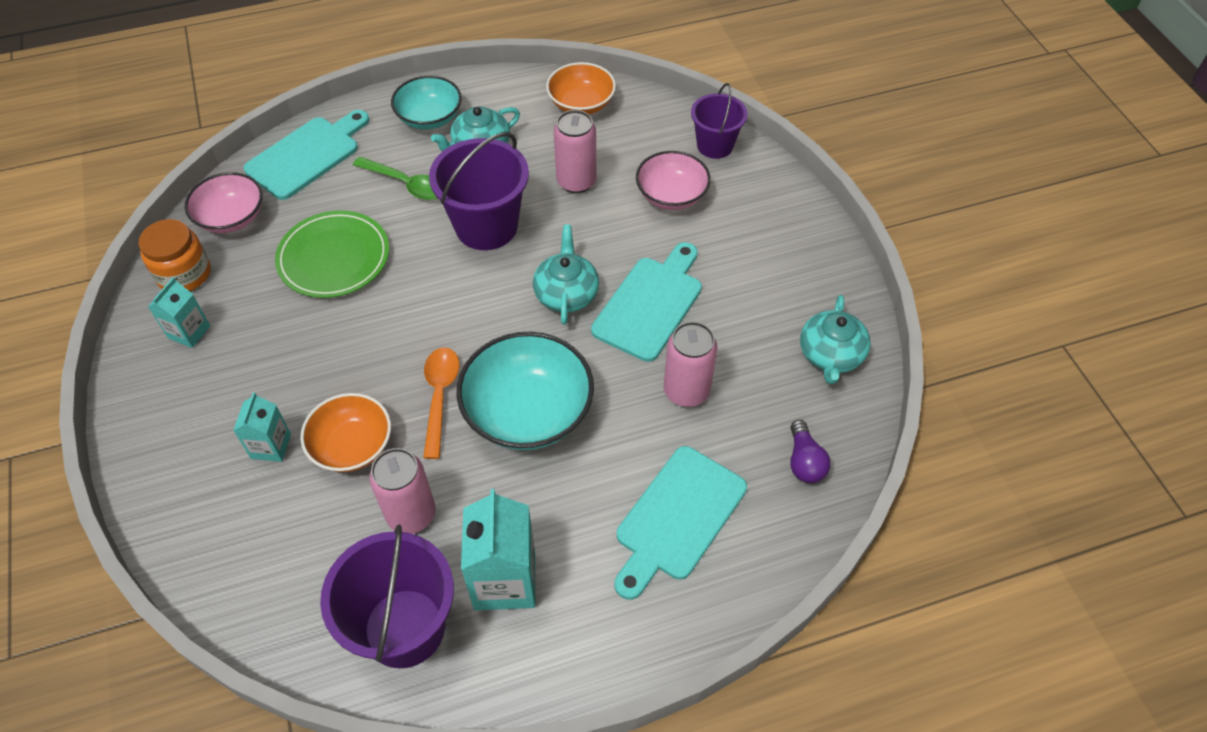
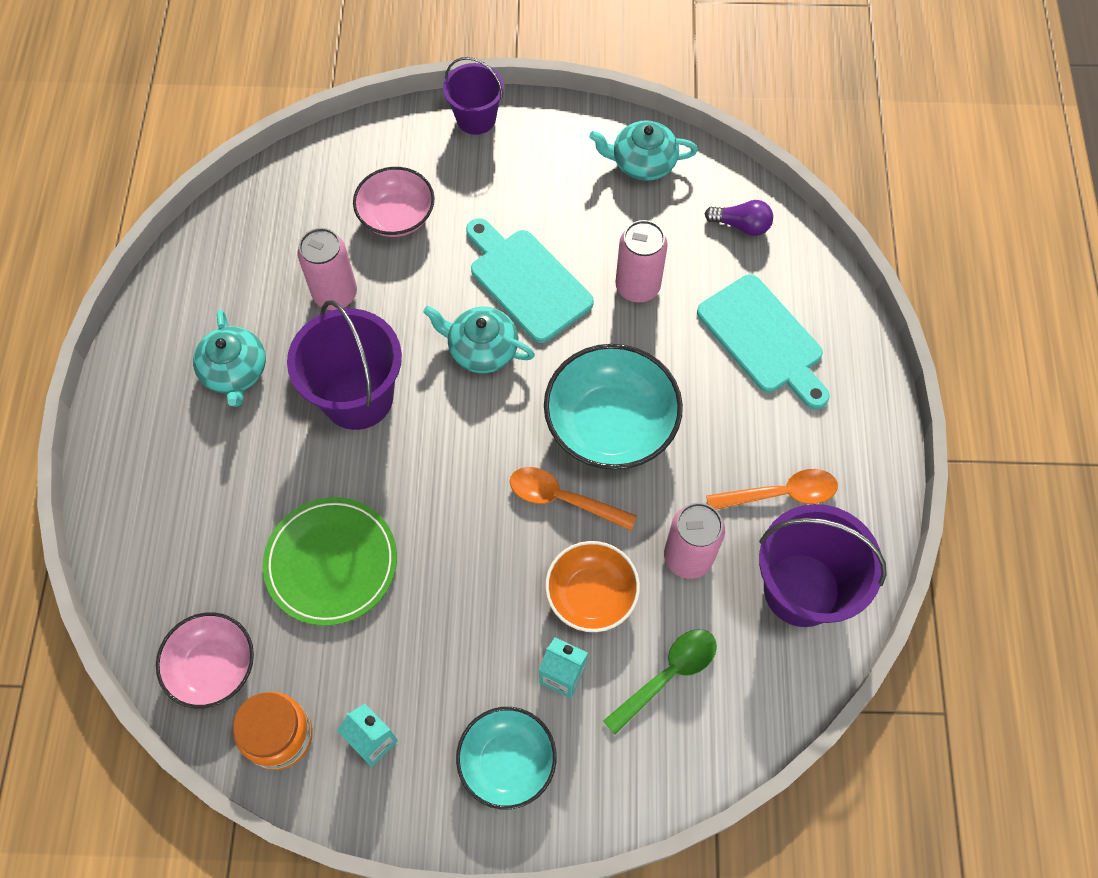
camera: 70 degrees left, 10 degrees up
(307, 155) = (150, 561): turquoise cutting board -> none
(406, 184) = (254, 462): green spoon -> green spoon (667, 675)
(429, 118) = (159, 412): turquoise bowl -> turquoise bowl (507, 762)
(504, 580) = (780, 494): turquoise carton -> orange spoon
(581, 104) = (221, 253): orange bowl -> none
(715, 145) = (348, 155): purple bucket -> purple bucket (476, 118)
(831, 355) = (642, 163): turquoise teapot -> turquoise teapot turned 150 degrees clockwise

